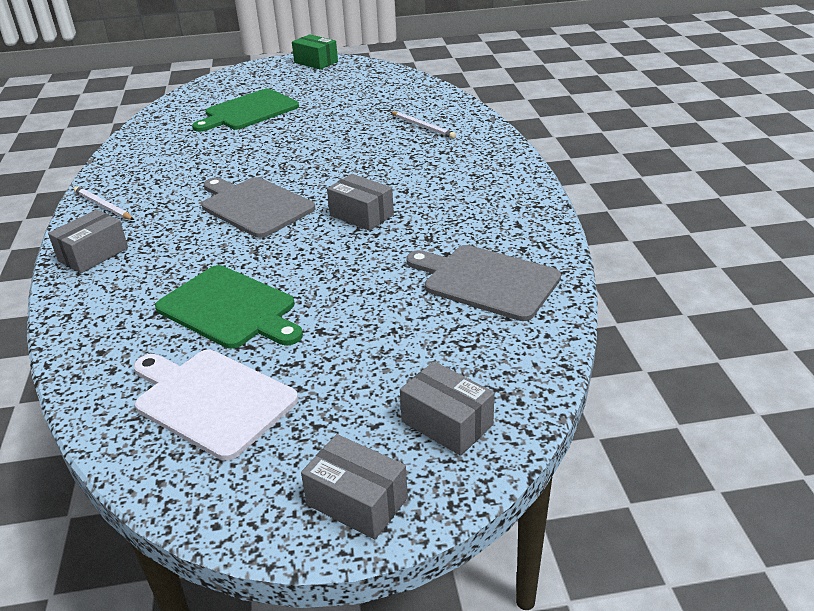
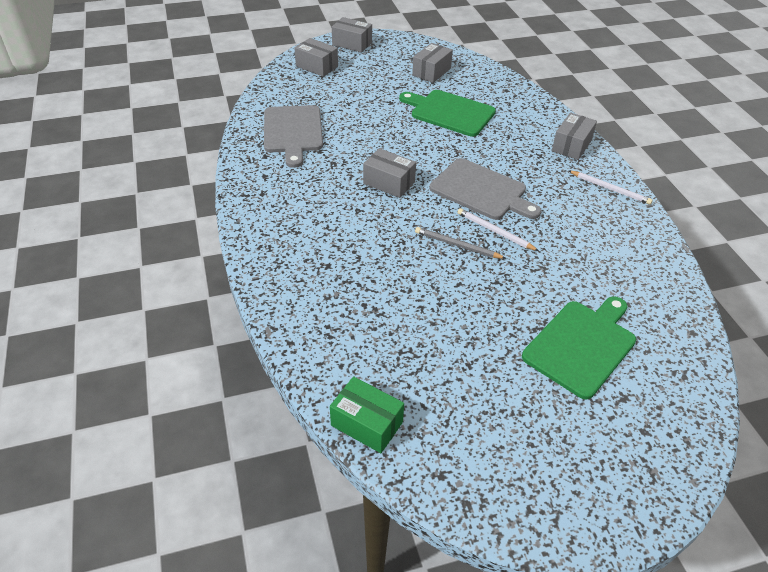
camera: 170 degrees right, 10 degrees up
(211, 400) = (431, 72): white cutting board -> grey box
(310, 163) = (457, 245): none -> grey pencil
(316, 62) = (565, 518): green box -> green box (366, 424)
(423, 127) = (352, 311): white pencil -> white pencil (495, 231)
(486, 281) = (293, 132): grey cutting board -> grey cutting board turned 60 degrees clockwise

